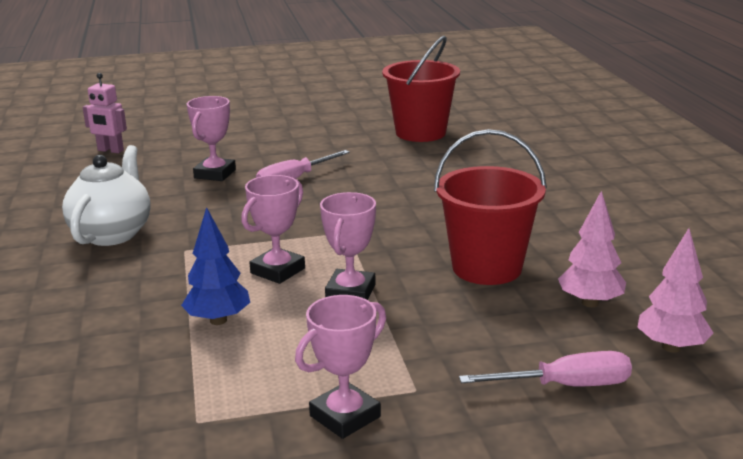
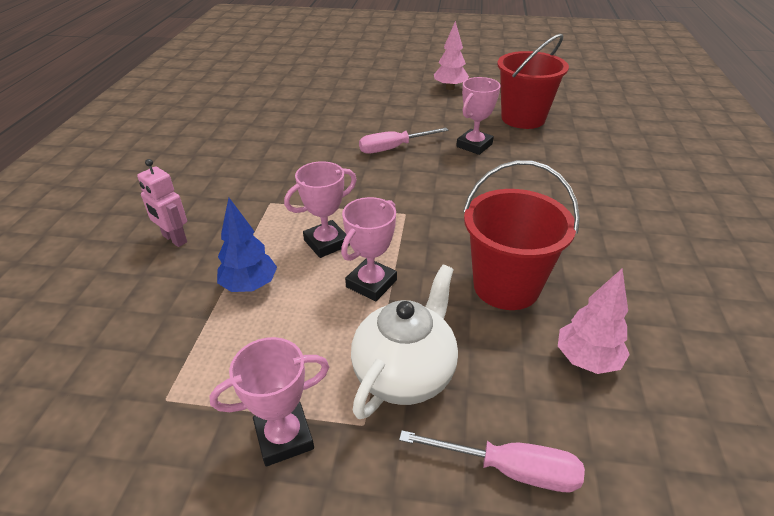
camera: 20 degrees right, 15 degrees up
(110, 150) = (277, 93): pink robot -> pink robot (174, 239)
(112, 234) = (230, 174): white teapot -> white teapot (405, 374)
(215, 174) = (337, 130): pink trophy -> pink trophy (474, 145)
(671, 347) = (648, 451): pink tree -> pink tree (450, 88)

